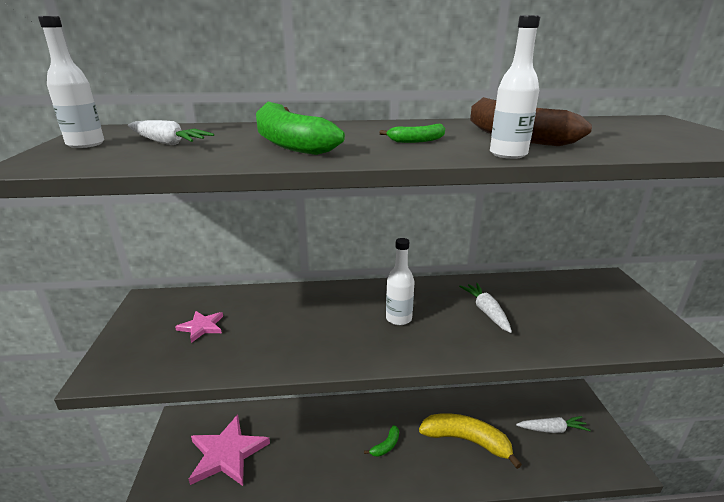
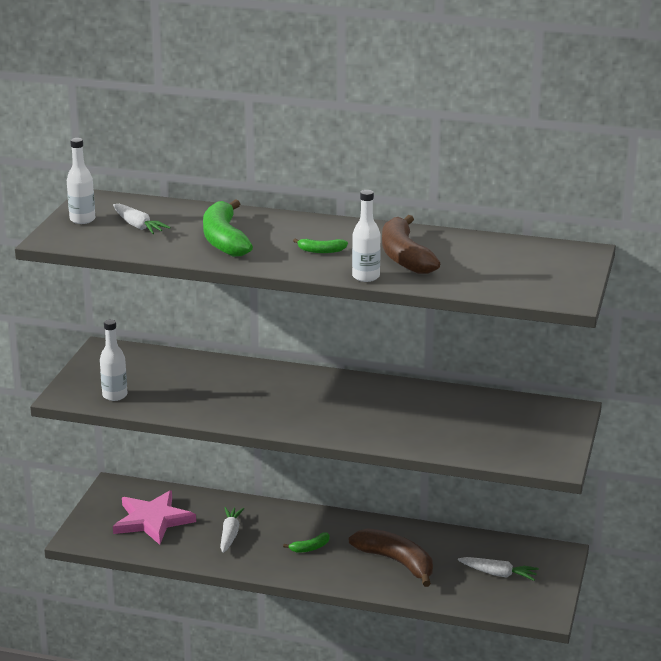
camera: 20 degrees right, 0 degrees up
(201, 327) = (145, 379): pink star -> none
(398, 318) = (318, 404): white bottle -> white bottle (115, 395)
(466, 441) = (396, 562): yellow banana -> brown banana
(486, 311) = (405, 413): white carrot -> white carrot (230, 534)

